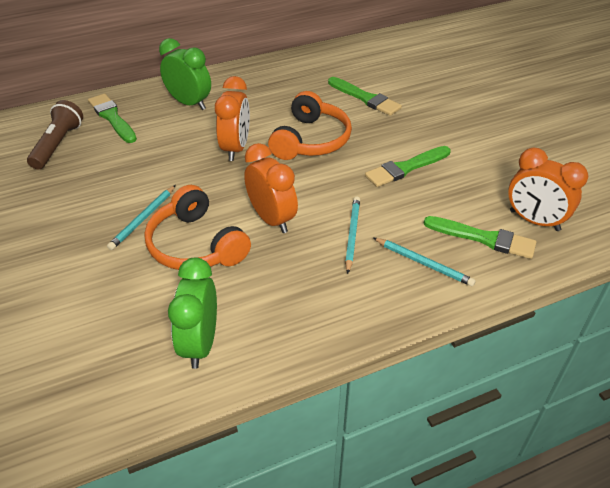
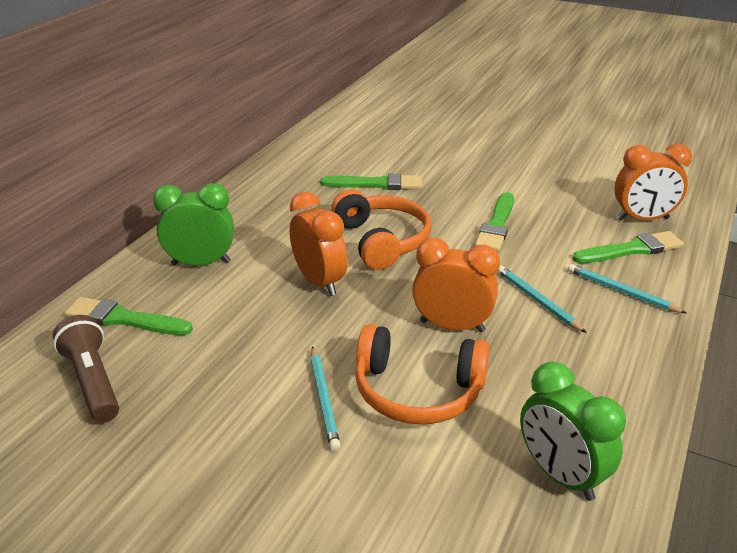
camera: 40 degrees left, 10 degrees down
(423, 263) = (621, 292): turquoise pencil -> turquoise pencil turned 135 degrees counterclockwise

